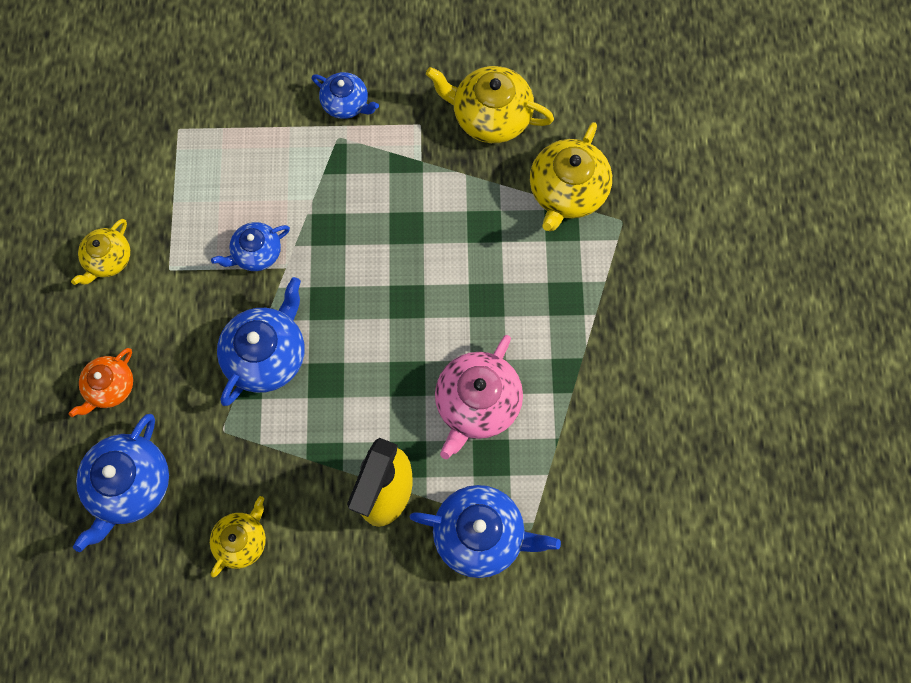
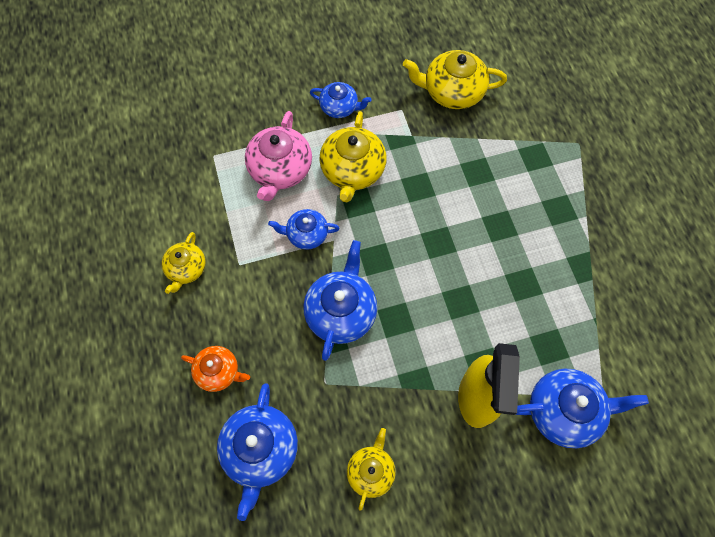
camera: 15 degrees left, 5 degrees down
(110, 387) = (218, 372): orange teapot -> orange teapot turned 90 degrees counterclockwise
(256, 253) = (306, 234): blue teapot -> blue teapot turned 45 degrees clockwise
(477, 403) = (522, 307): pink teapot -> pink teapot (280, 170)
(567, 191) = (530, 132): yellow teapot -> yellow teapot (352, 170)

